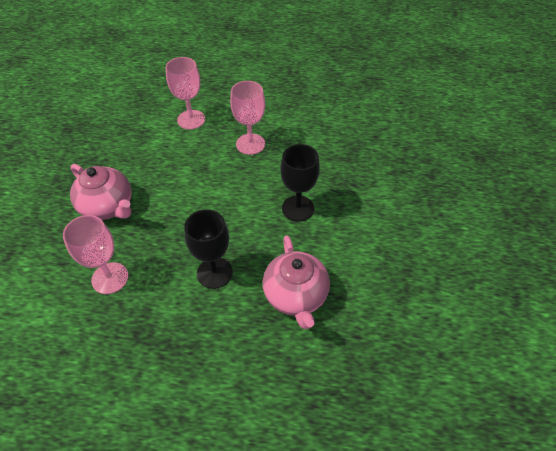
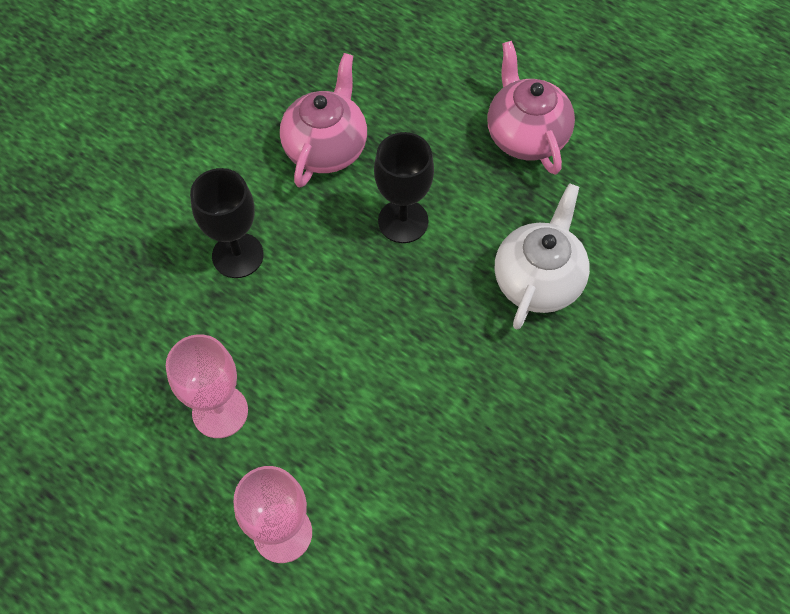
camera: 150 degrees left, 10 degrees up
(108, 207) = (504, 401): pink teapot -> pink teapot (525, 136)
(110, 278) = (538, 280): pink goblet -> white teapot

